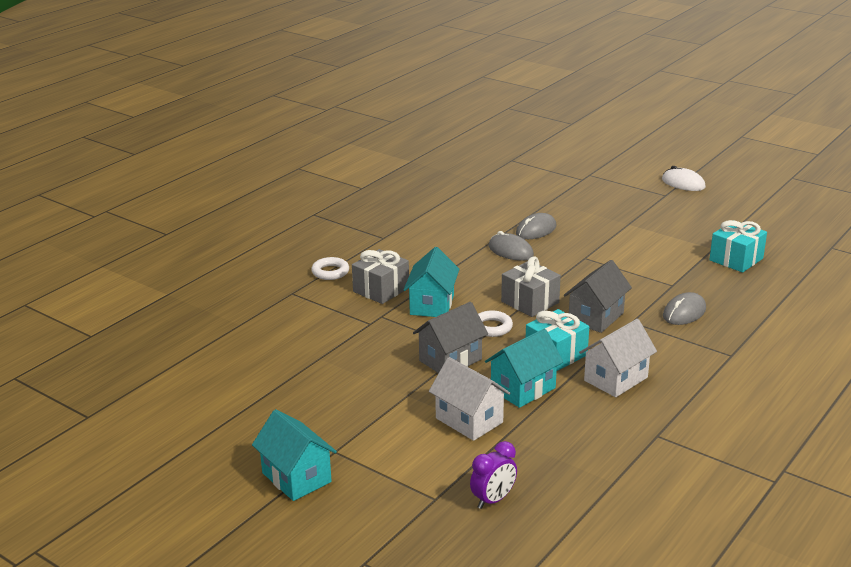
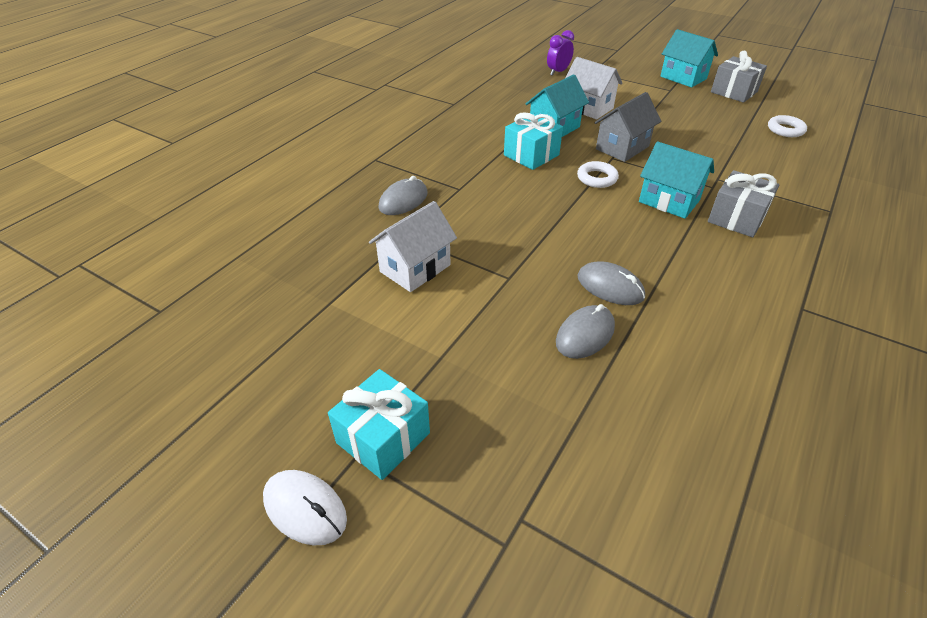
camera: 175 degrees right, 15 degrees up
(330, 272) = (817, 242): white ring -> white ring (785, 130)
(432, 305) = (669, 201): turquoise house -> turquoise house turned 60 degrees counterclockwise
(530, 302) = (566, 207): grey gift -> grey gift (734, 92)
(596, 317) = (495, 192): grey house -> none
(616, 379) = (480, 137): white house -> white house (415, 268)
(736, 259) = (308, 281): turquoise gift -> turquoise gift (383, 438)

